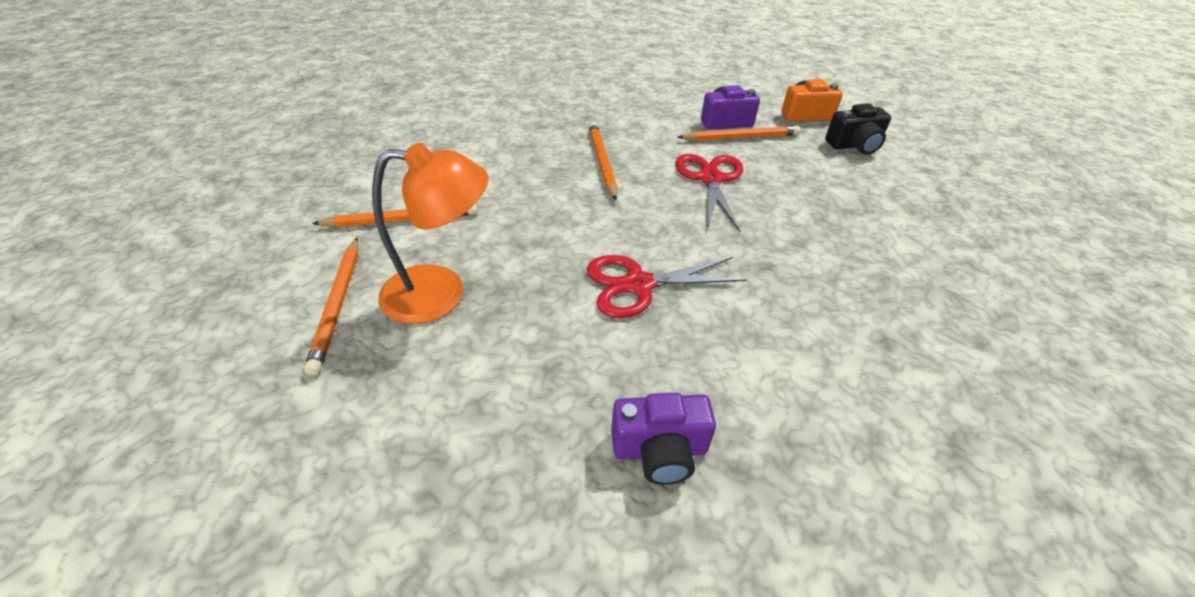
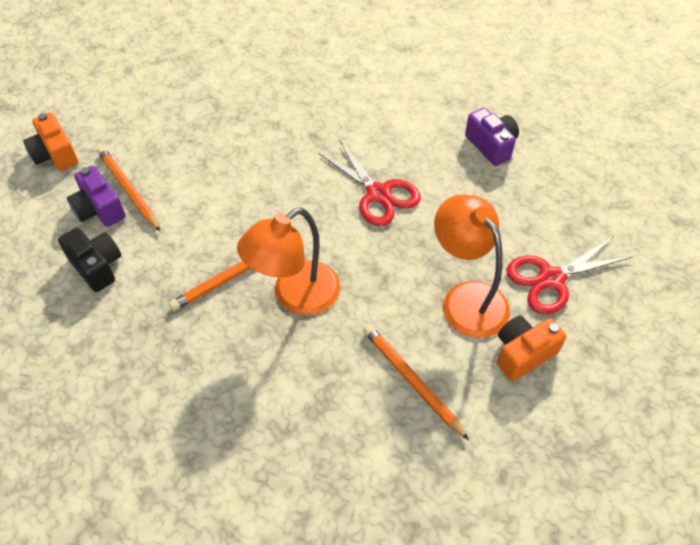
camera: 115 degrees left, 10 degrees up
(338, 305) = (523, 354): orange pencil -> orange camera
(550, 187) = (295, 296): none -> orange lamp
(711, 179) = (216, 192): red scissors -> red scissors (551, 279)
(854, 145) = (105, 114): black camera -> black camera (97, 266)

